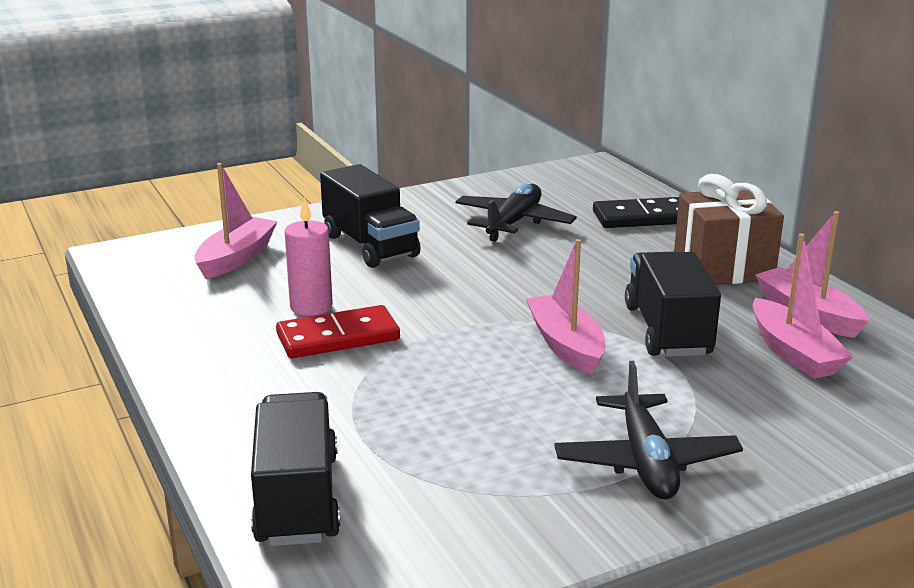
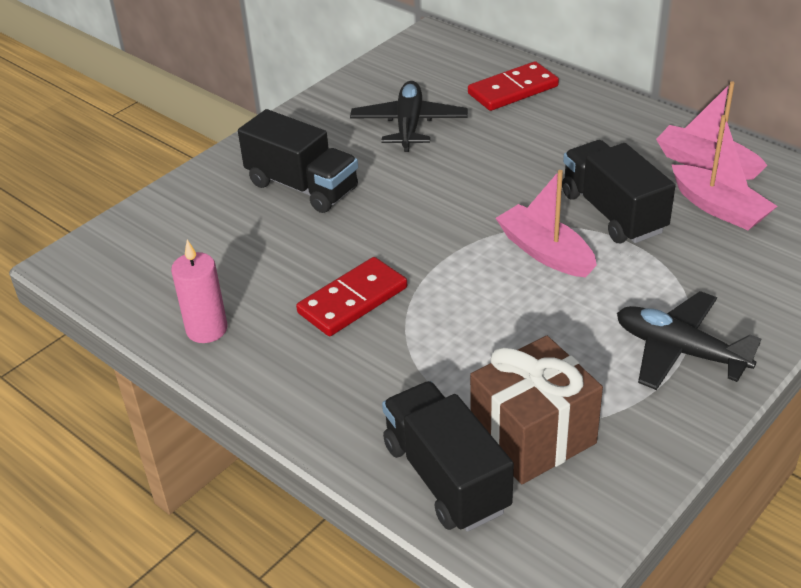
camera: 20 degrees left, 15 degrees up
(236, 258) = (190, 236): pink boat -> none
(311, 307) = (303, 273): pink candle -> pink candle (207, 329)
(642, 218) = (513, 90): black domino -> red domino
(646, 461) = (679, 351): black plane -> black plane turned 150 degrees clockwise
(723, 268) = (613, 131): brown gift -> brown gift (533, 436)

